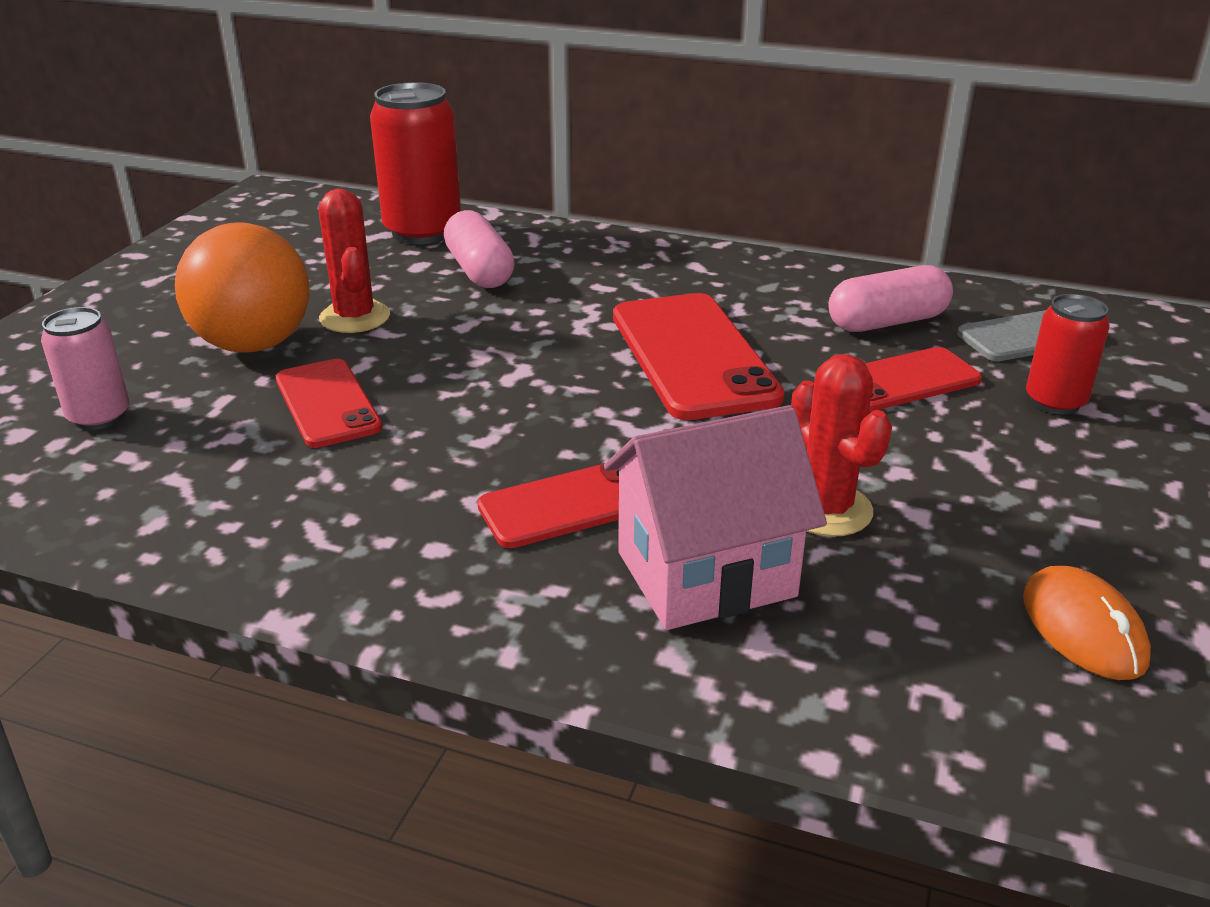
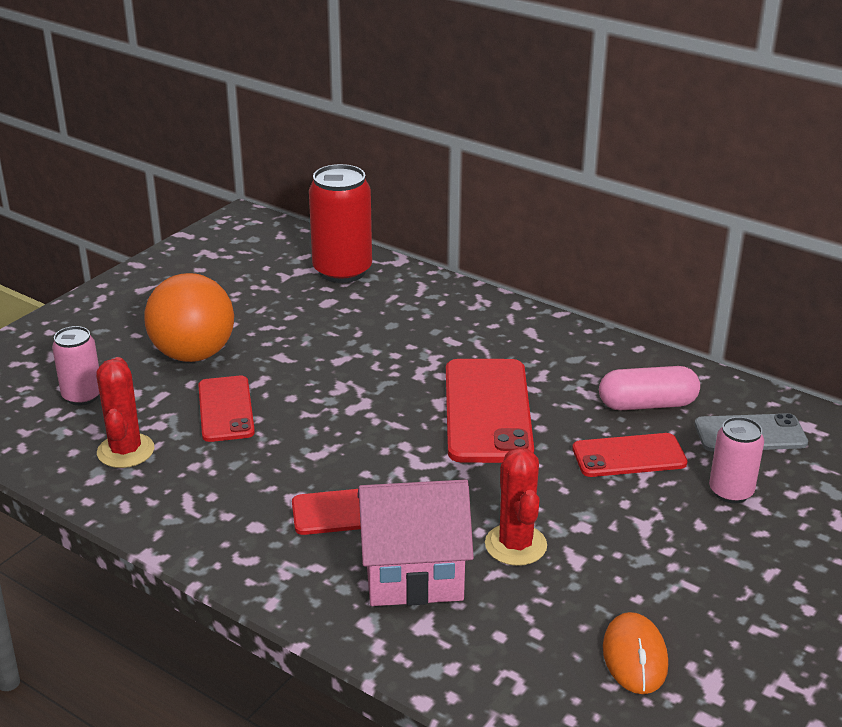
camera: 15 degrees right, 0 degrees up
(355, 317) = (267, 341): red cactus -> red cactus (125, 451)
(479, 271) = (369, 313): pink capsule -> none
(1055, 402) = (731, 492): red can -> pink can

